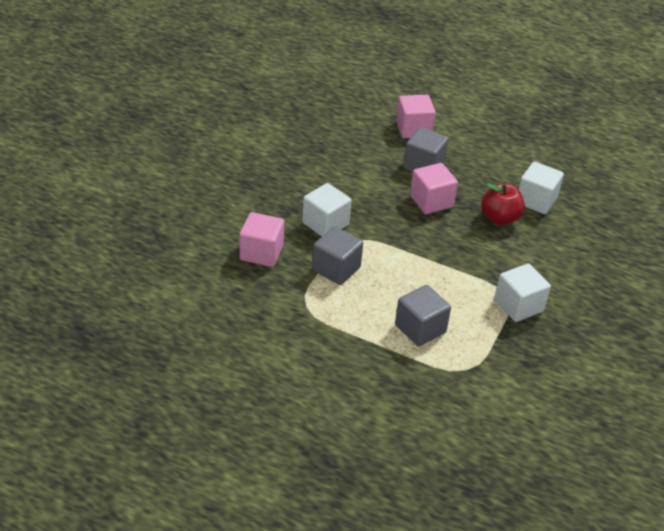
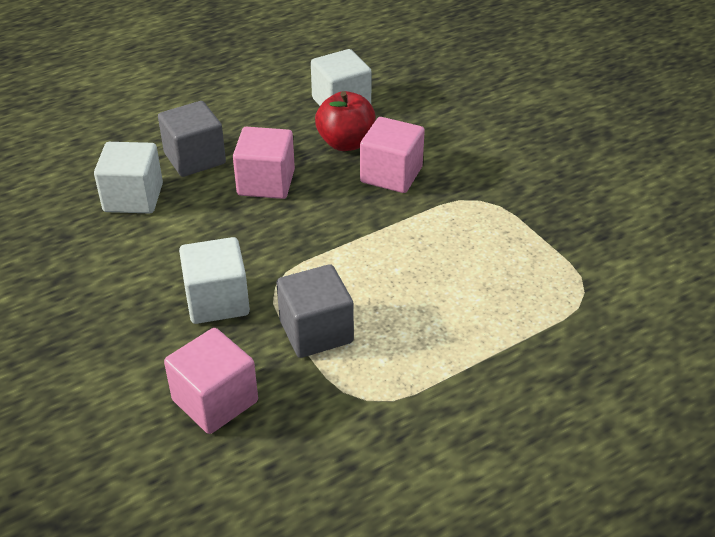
camera: 55 degrees left, 0 degrees up
(413, 129) = (119, 135): pink cube -> pink cube (391, 175)
(420, 328) = (488, 300): grey cube -> none
(518, 305) = (503, 197): white cube -> white cube (133, 198)

